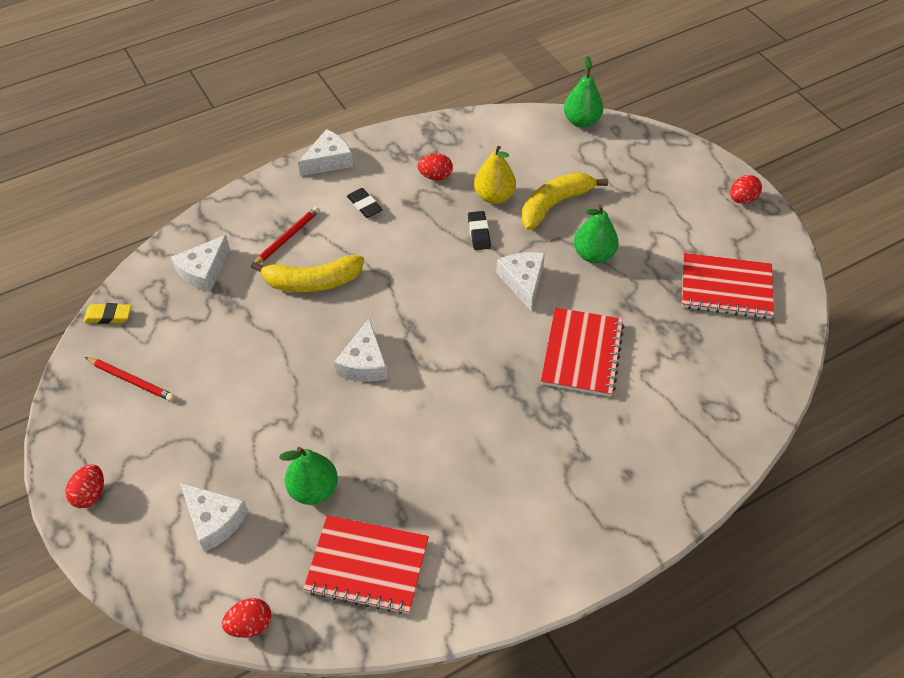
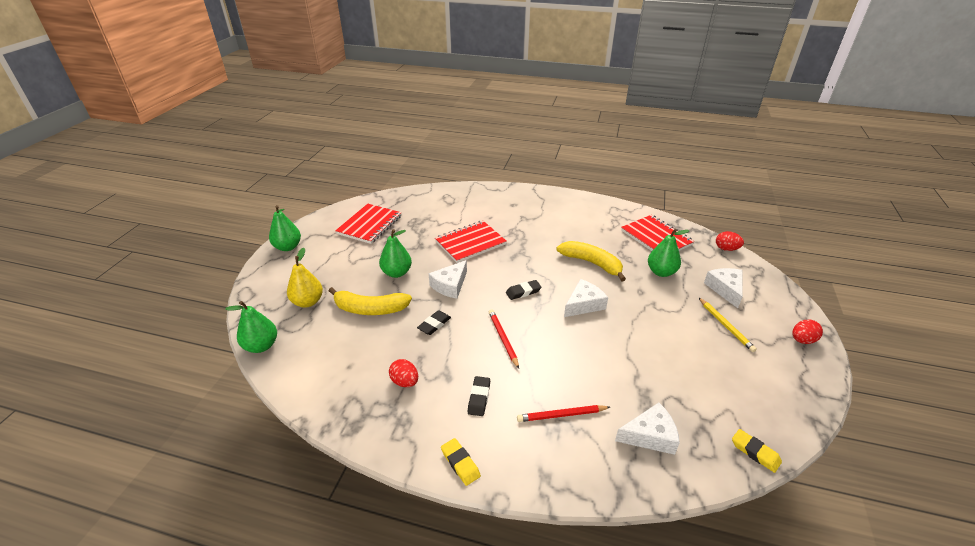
camera: 135 degrees left, 15 degrees down
(131, 380) = (751, 388): red pencil -> red pencil (503, 339)
(189, 450) = (725, 326): none -> yellow pencil
(312, 282) = (572, 369): yellow banana -> yellow banana (592, 263)
(328, 161) = (460, 463): white cheese -> yellow eraser
(442, 330) = (523, 292): none -> black eraser
(494, 196) = (392, 339): yellow pear -> yellow pear (308, 302)
(726, 288) = (369, 225): red notebook -> red notebook turned 60 degrees clockwise
(742, 199) = (288, 247): red egg -> green pear

